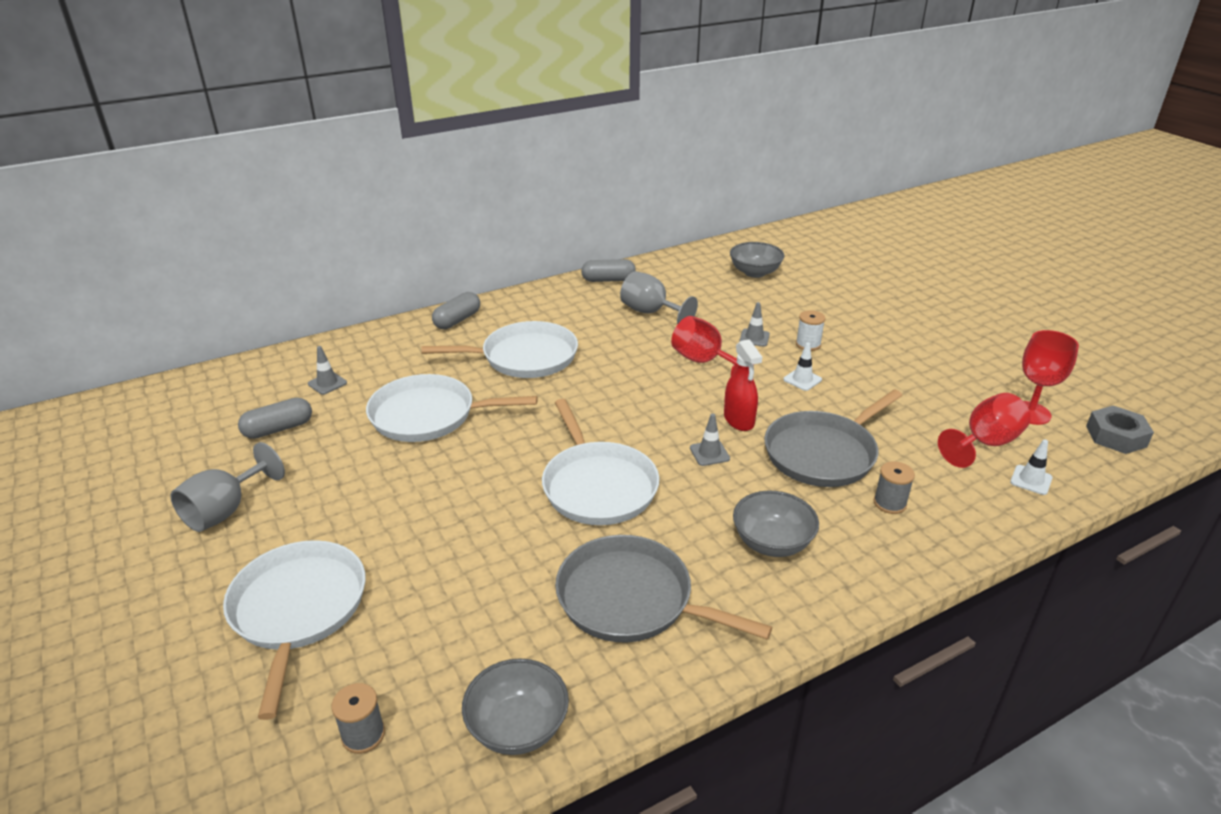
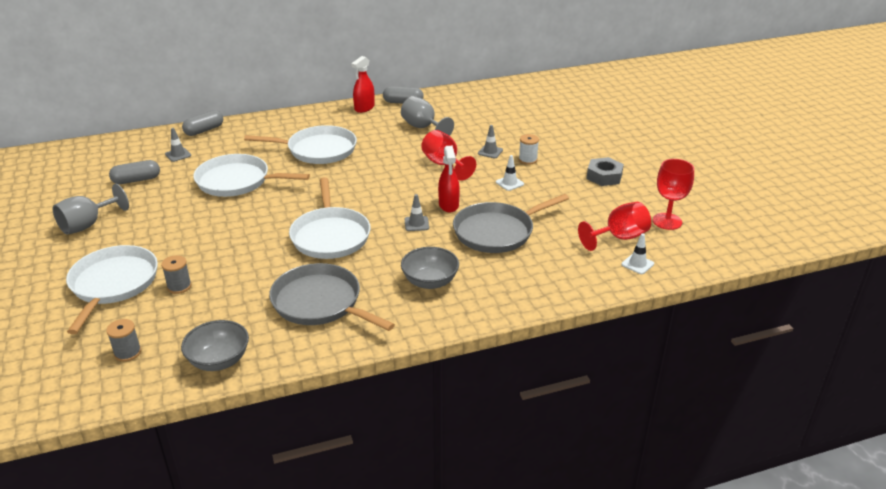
camera: 10 degrees right, 0 degrees up
(457, 320) = (282, 121): grey capsule -> grey capsule (204, 130)
(560, 292) = (364, 108): none -> red spray bottle
(755, 272) = (516, 106): grey bowl -> none
(889, 503) = (525, 267): grey spool -> grey spool (179, 286)
(1116, 436) = (722, 243): grey nut -> grey nut (604, 176)

